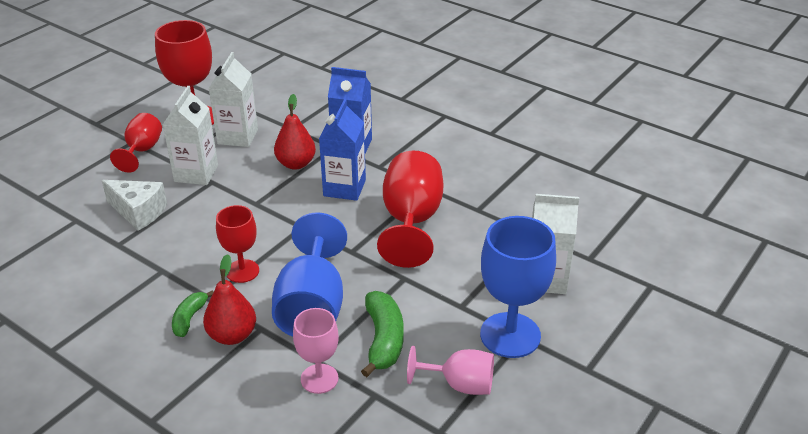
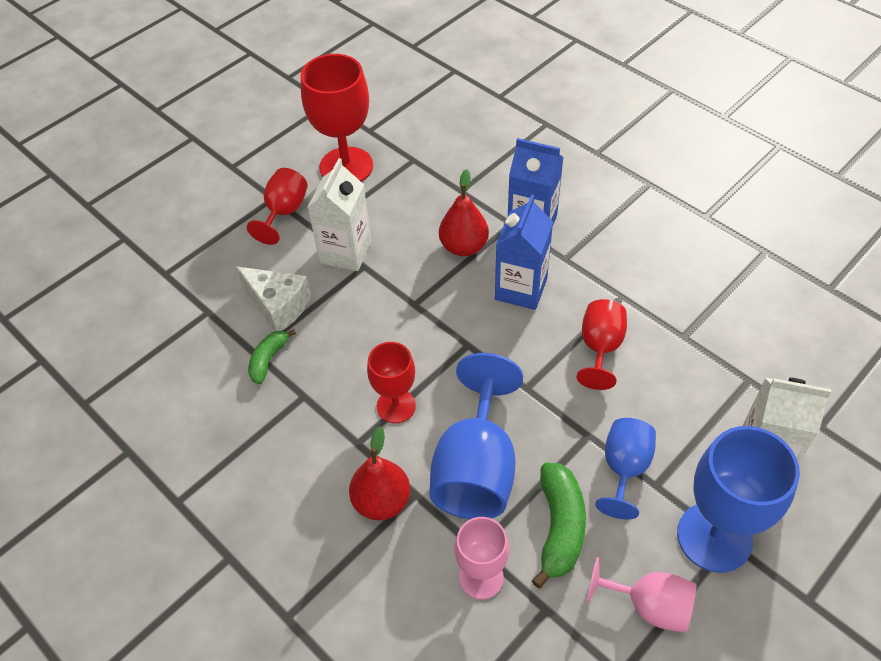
camera: 10 degrees right, 15 degrees up
(189, 318) = (333, 471): green banana -> green banana (268, 359)
(238, 136) = (396, 199): white carton -> none
(411, 221) = (600, 348): red goblet -> red goblet, size x0.59
(435, 297) = (624, 469): none -> blue goblet

